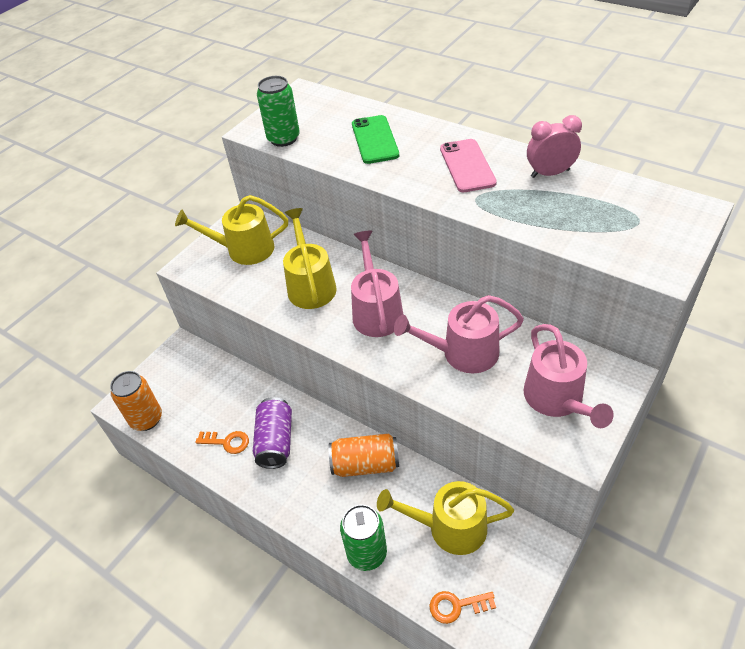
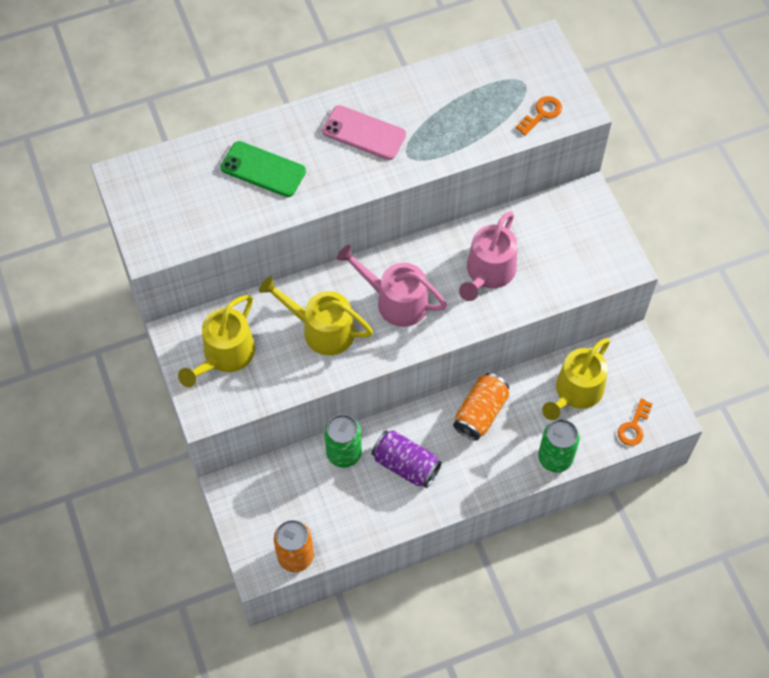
camera: 60 degrees left, 15 degrees up
(227, 442) = (376, 502): orange key -> orange key (542, 114)
(283, 139) = (189, 233): green can -> green can (344, 453)
(550, 173) = (425, 90): pink clock -> none
(557, 399) = (575, 247): pink watering can -> none

